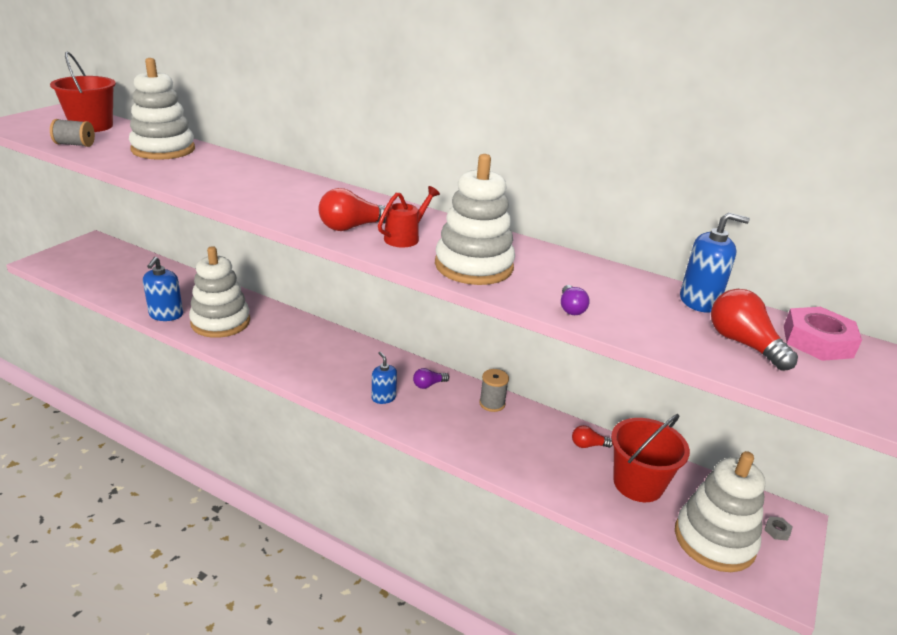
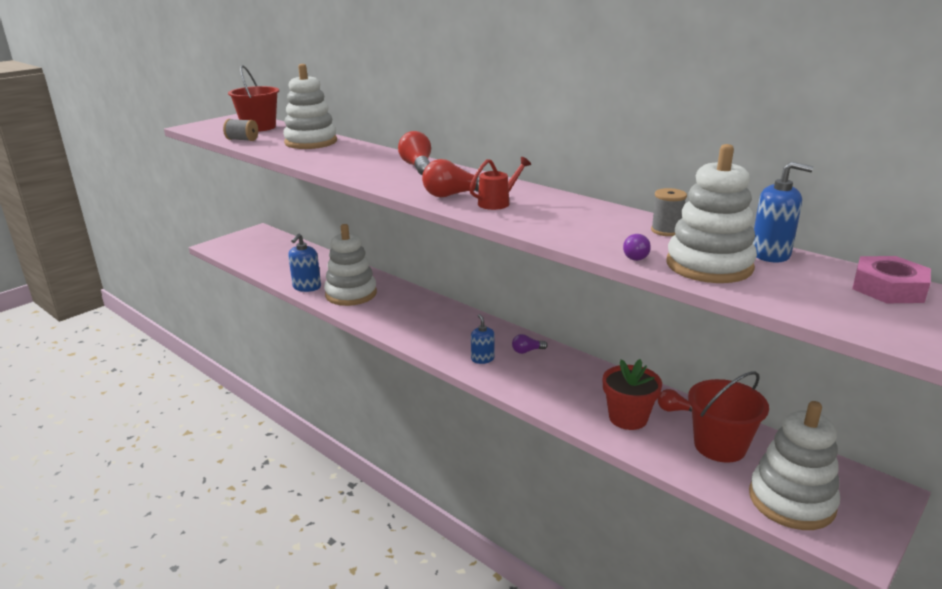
camera: 15 degrees right, 5 degrees down
(474, 266) = (553, 223): white stacking toy -> white stacking toy (709, 265)
(492, 403) = (585, 369): grey spool -> grey spool (666, 231)
(545, 459) = (628, 418): none -> red flower pot
(743, 344) = (803, 287): red light bulb -> red light bulb (417, 166)
(777, 530) = (865, 499): grey nut -> none

